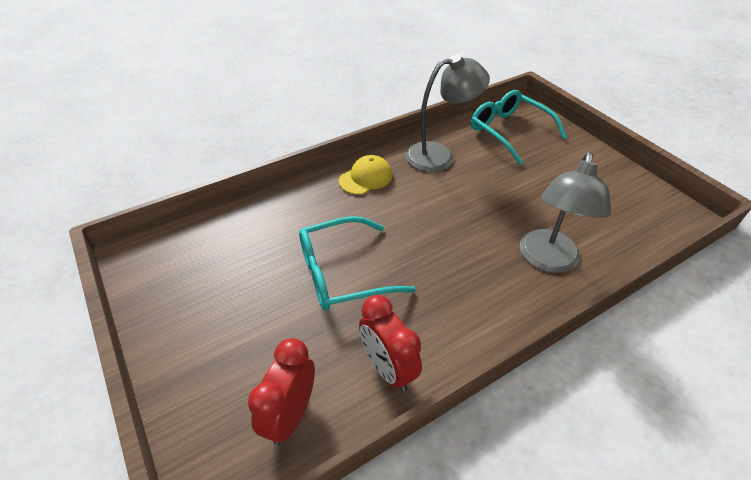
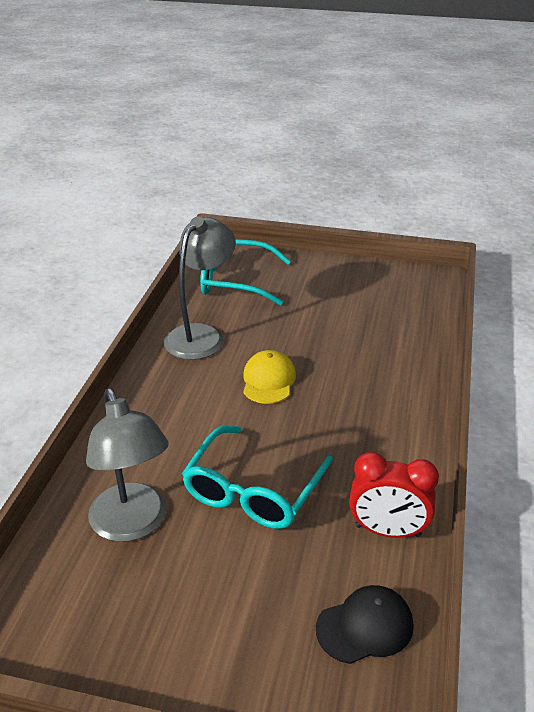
camera: 45 degrees left, 10 degrees down
(290, 415) = (365, 627): red clock -> black cap
(366, 178) = (158, 396): yellow cap -> yellow cap (268, 380)
(547, 260) = (393, 369): grey lamp -> grey lamp (133, 525)

